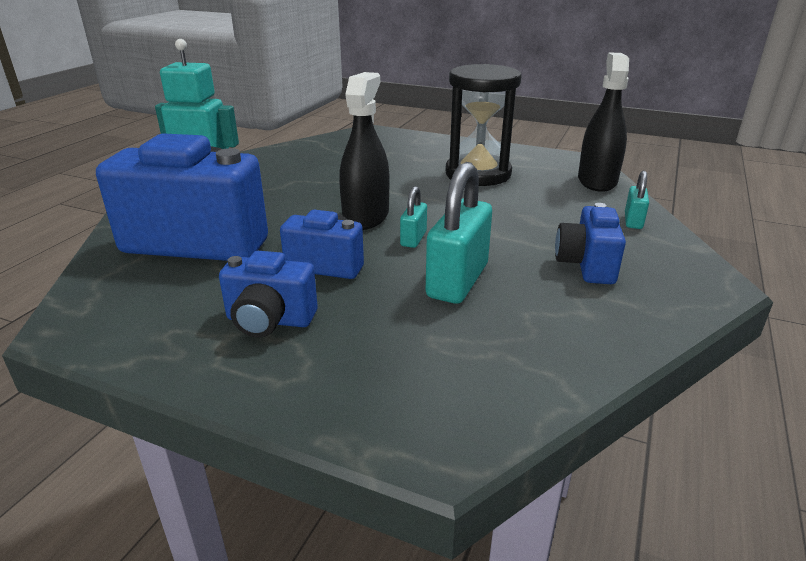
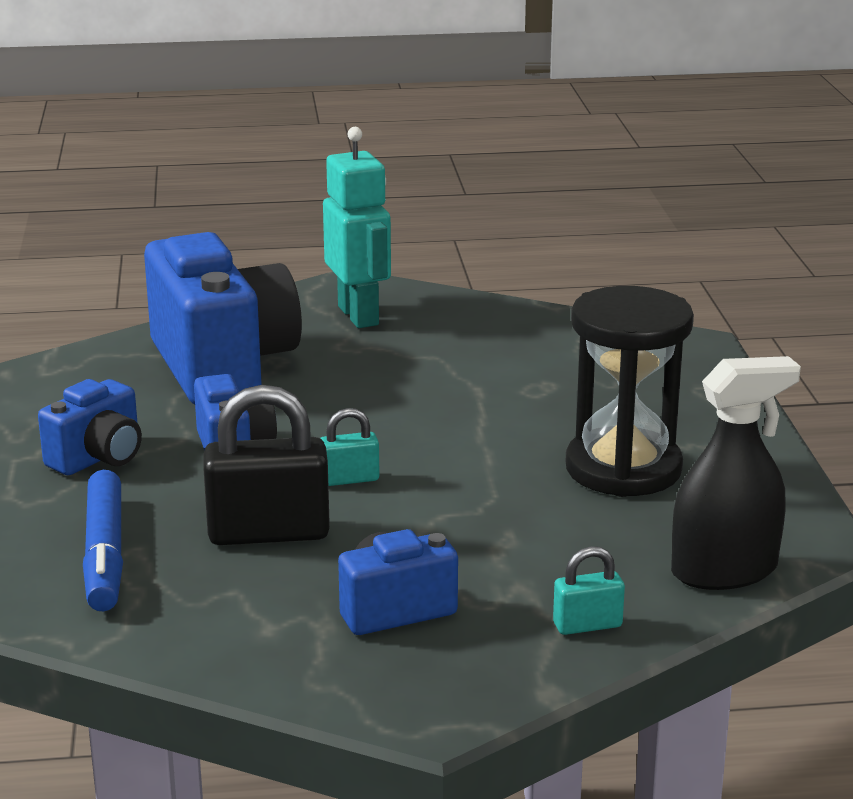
camera: 60 degrees right, 5 degrees down
(269, 321) = (98, 458): blue camera -> blue camera turned 120 degrees counterclockwise
(366, 217) = (379, 433): black spray bottle -> none
(429, 355) = (104, 554): none -> blue marker
(457, 281) = (268, 532): turquoise padlock -> black padlock

